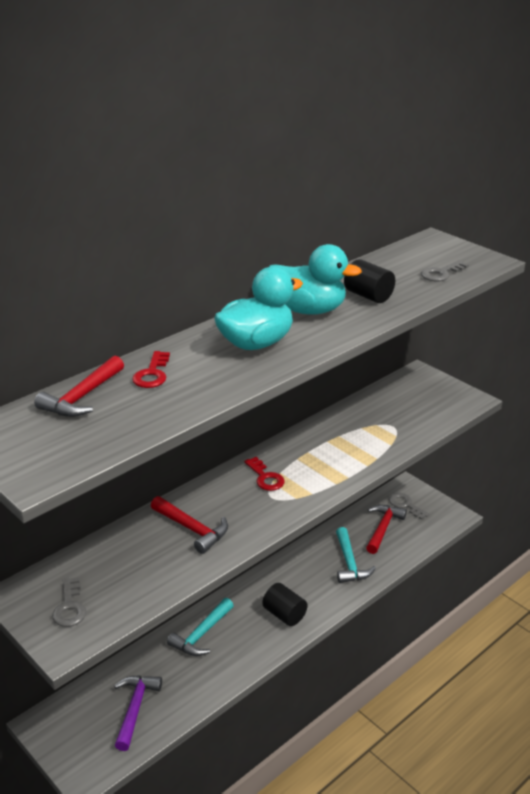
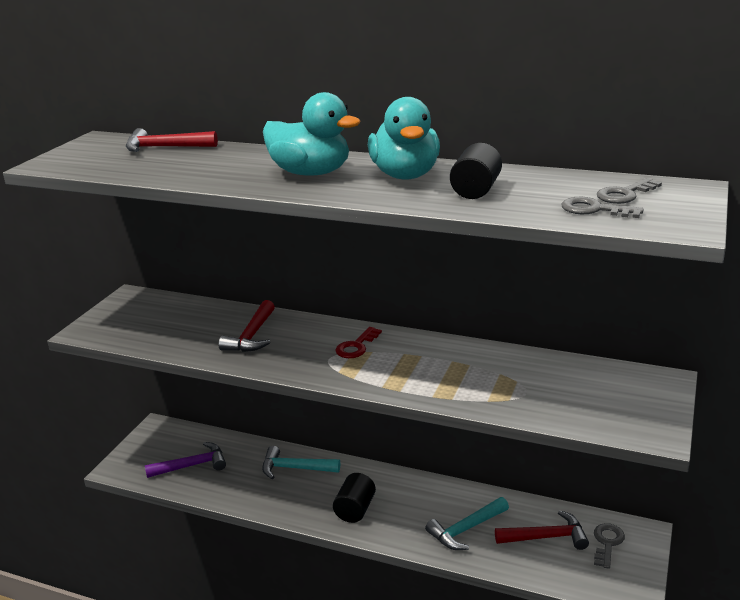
camera: 65 degrees right, 5 degrees down
(69, 607) = (126, 319): grey key -> grey key (624, 194)
(152, 374) = (219, 156): red key -> none

